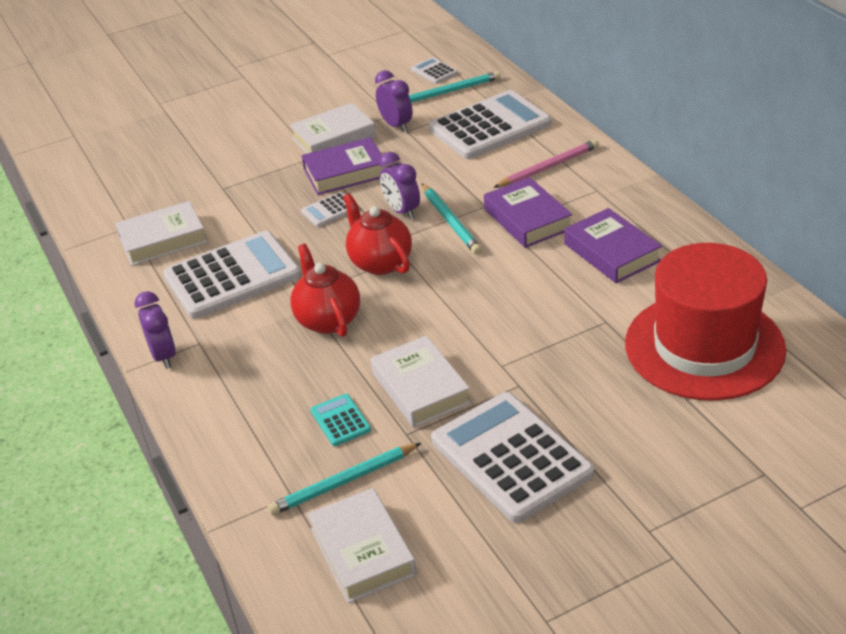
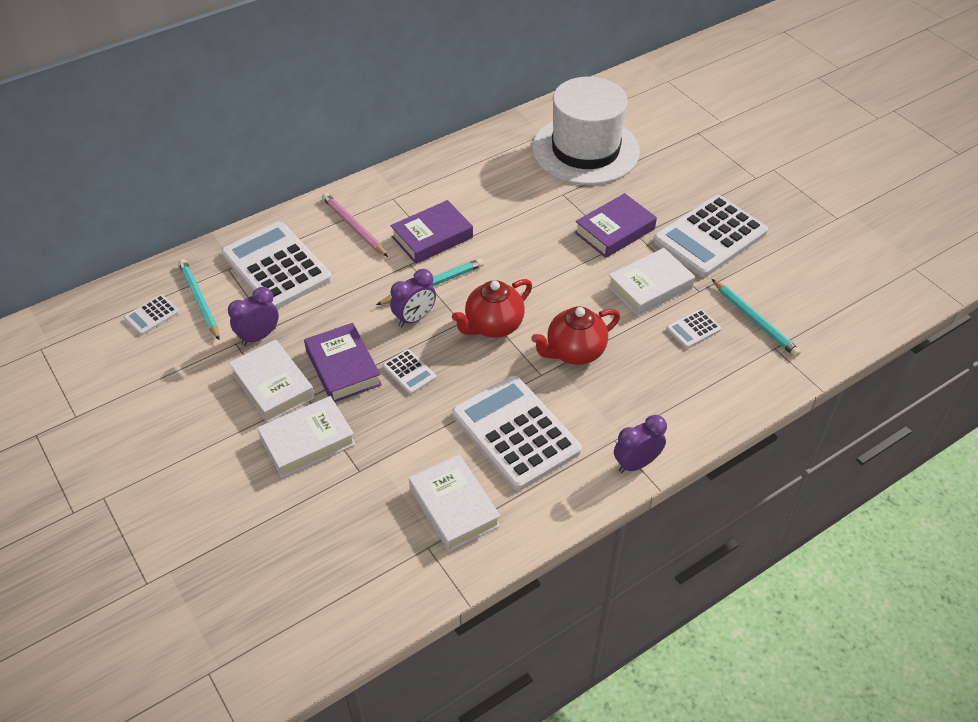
camera: 100 degrees left, 10 degrees up
(340, 420) = (693, 329): turquoise calculator -> white calculator
(362, 551) = (813, 303): white book -> white book (307, 441)
(612, 252) = (479, 190): purple book -> purple book (614, 231)
(704, 346) = (585, 150): red hat -> white hat

